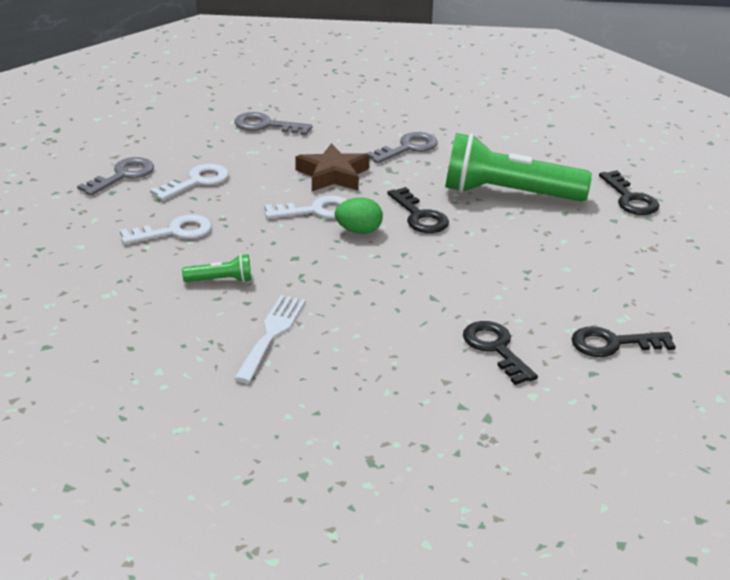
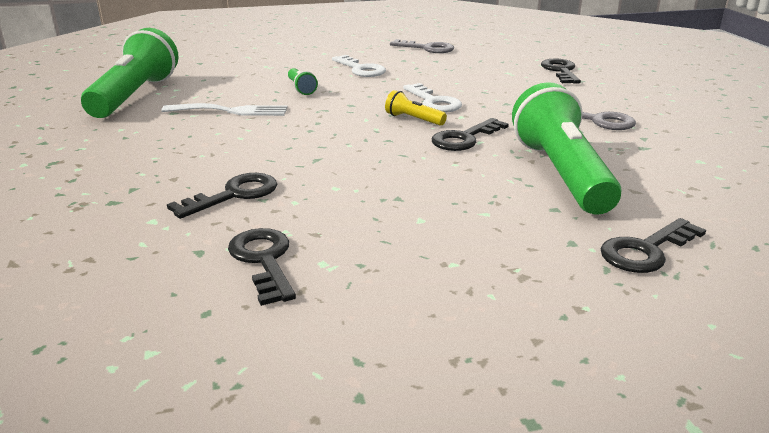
camera: 75 degrees right, 5 degrees down
(166, 404) = (135, 96): none -> green flashlight
(196, 182) = (440, 65): white key -> none
(266, 125) = (561, 71): grey key -> black key
(333, 175) = (503, 100): brown star -> none
(358, 231) = (413, 119): green egg -> yellow flashlight

